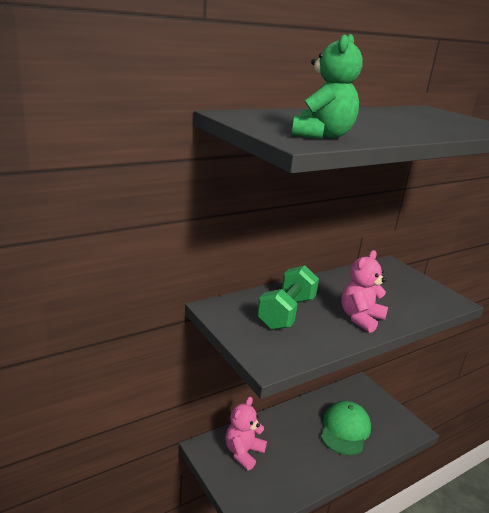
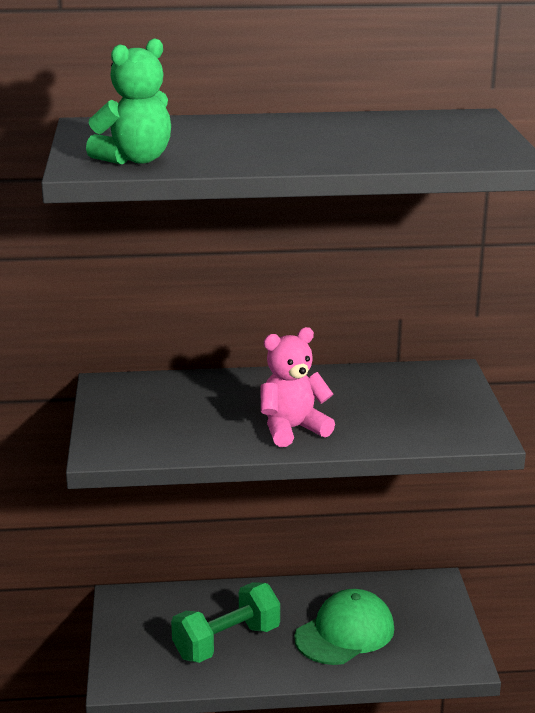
camera: 30 degrees right, 0 degrees up
(243, 452) = (168, 618): pink teddy bear -> none
(286, 313) = (194, 405): green dumbbell -> green dumbbell (226, 642)

